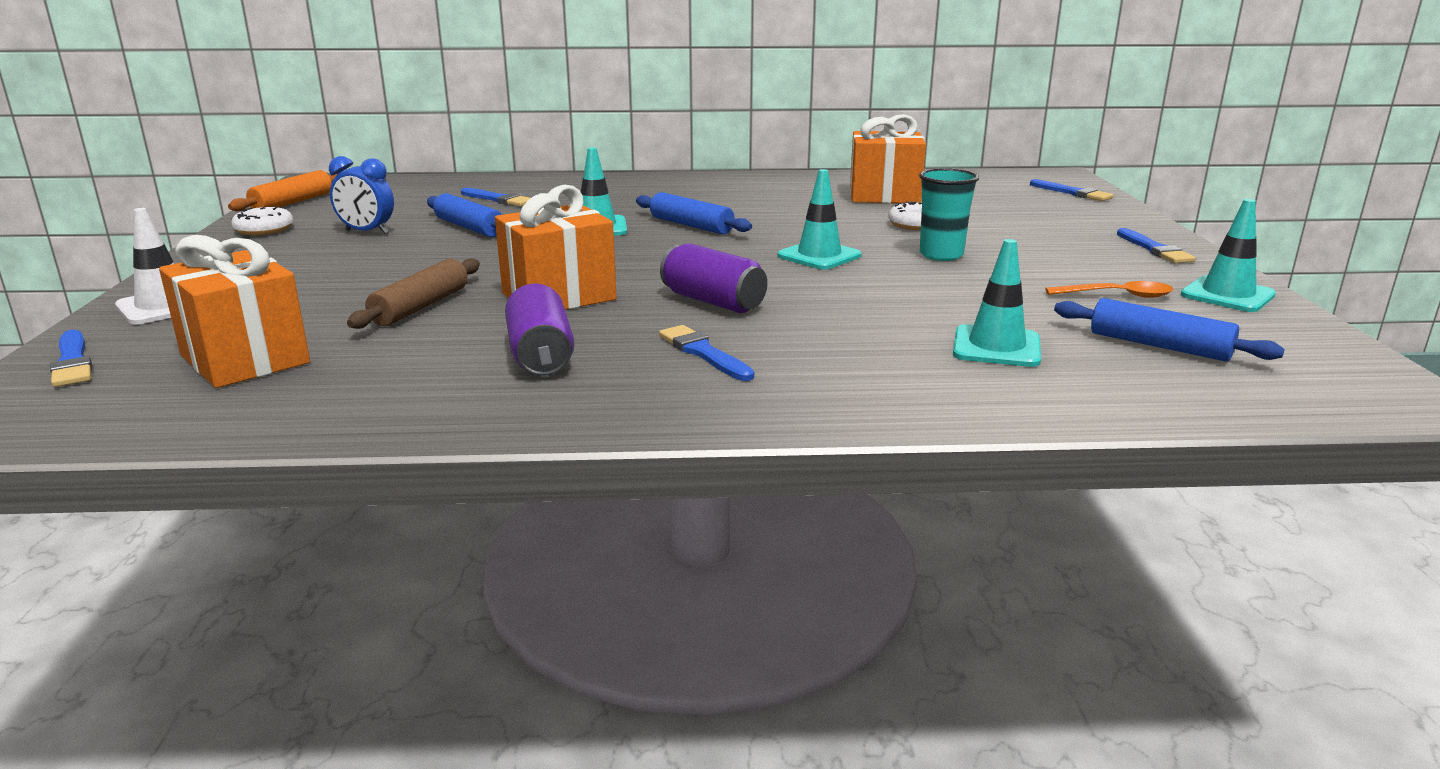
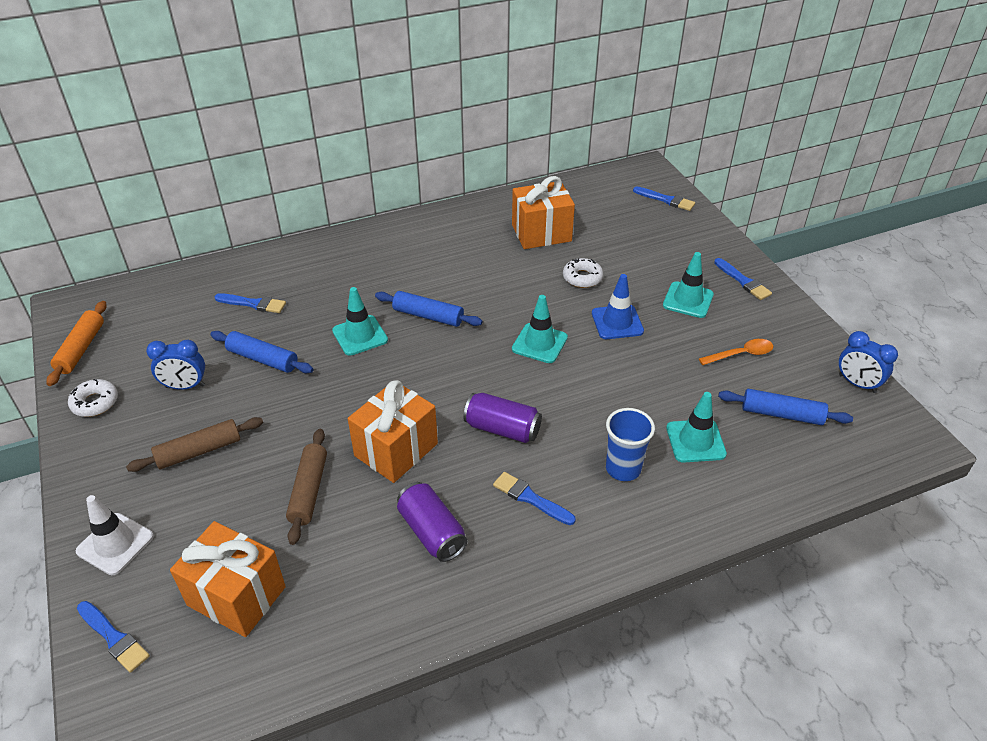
camera: 20 degrees left, 20 degrees up
(330, 267) = (199, 451): none -> brown rolling pin
(862, 351) = (623, 469): none -> blue cup
(941, 255) = (617, 322): turquoise cup -> blue traffic cone
(1227, 295) = (801, 337): turquoise traffic cone -> turquoise traffic cone (688, 300)
(1311, 340) = (857, 384): none -> blue clock

